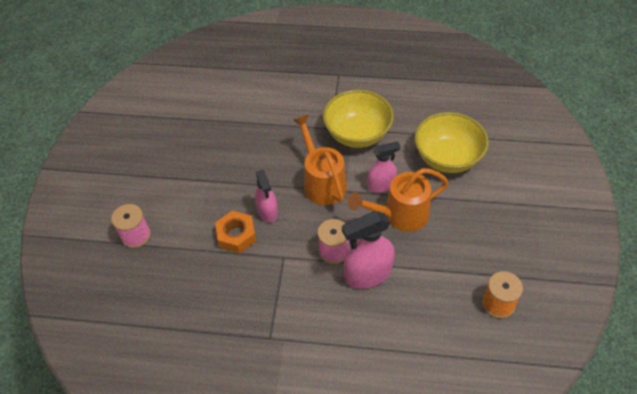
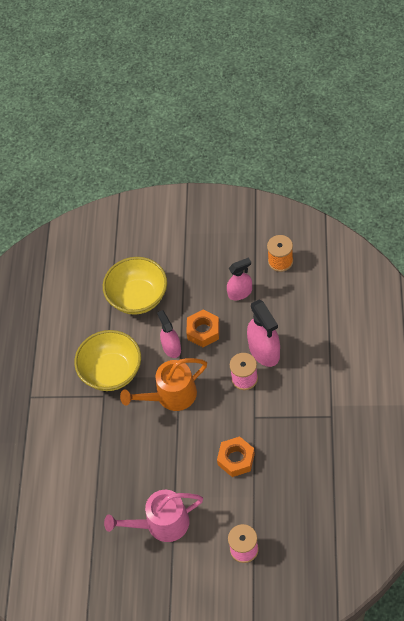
camera: 90 degrees left, 5 degrees up
(183, 168) = (161, 524): none -> pink watering can
(267, 211) = (207, 437): pink spray bottle -> pink spray bottle (240, 292)
(400, 215) = (203, 331): orange watering can -> orange nut

